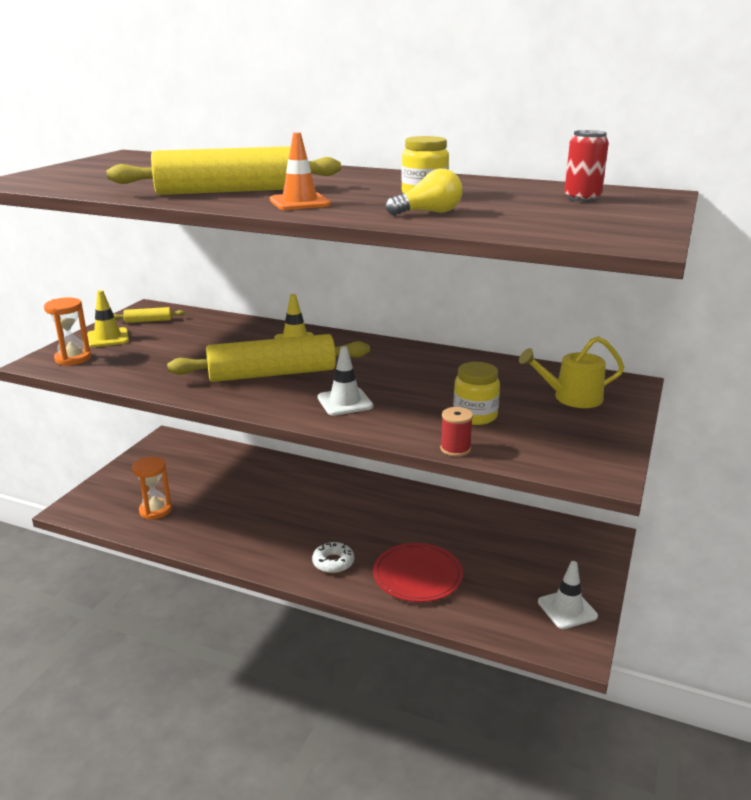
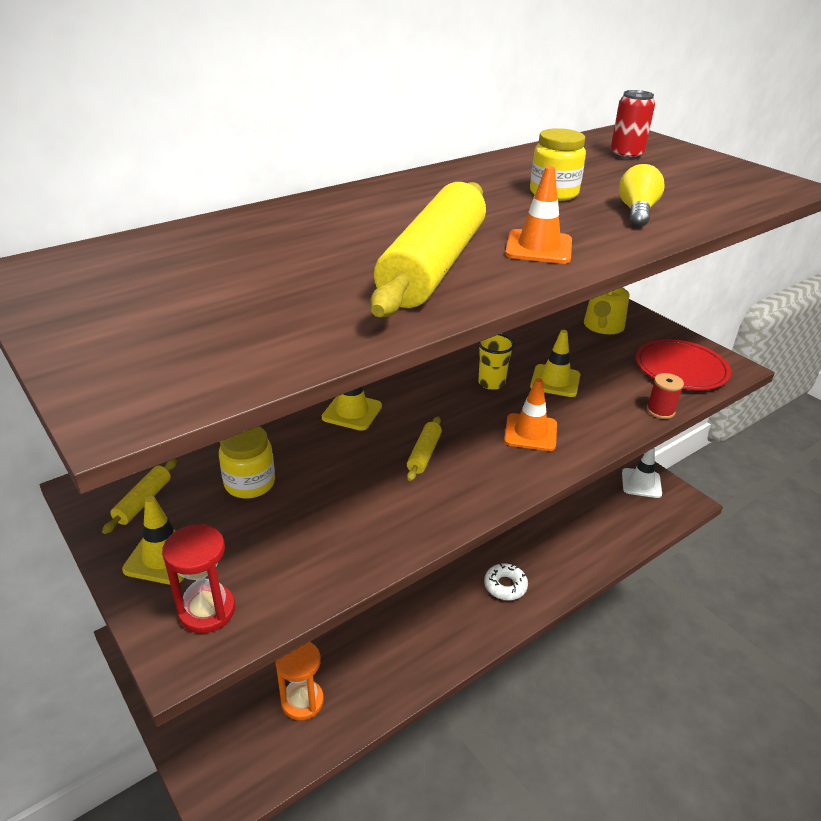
camera: 60 degrees left, 10 degrees up
(73, 358) = (207, 611): orange hourglass -> red hourglass
(272, 374) = (424, 454): yellow rolling pin -> yellow rolling pin, size x0.42
(345, 402) = (530, 432): white traffic cone -> orange traffic cone
(397, 374) = (491, 383): none -> yellow cup
(417, 575) = (557, 540): red plate -> red plate (681, 368)
(437, 396) = (555, 381): none -> yellow traffic cone
(475, 416) = (606, 379): yellow jar -> yellow jar (250, 483)

